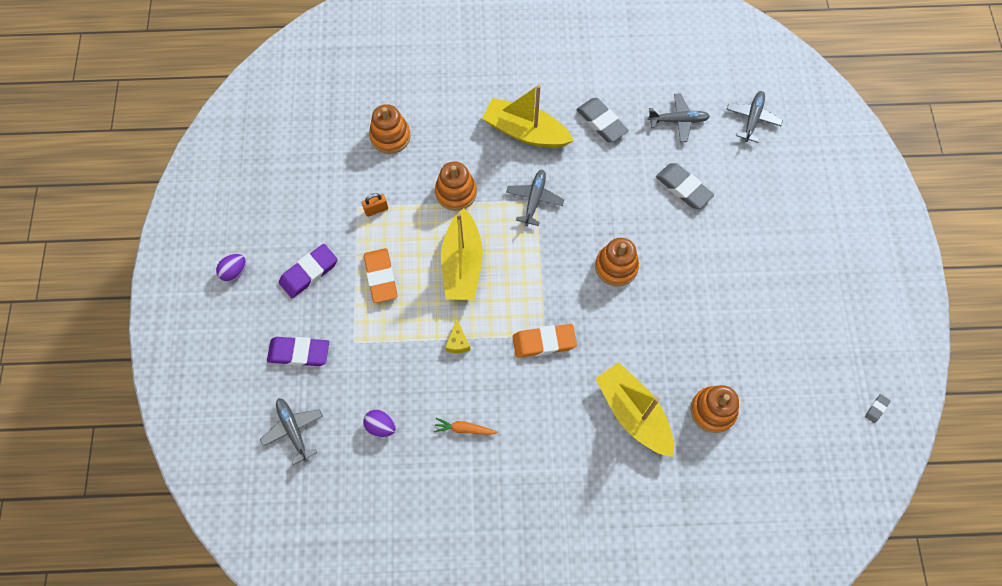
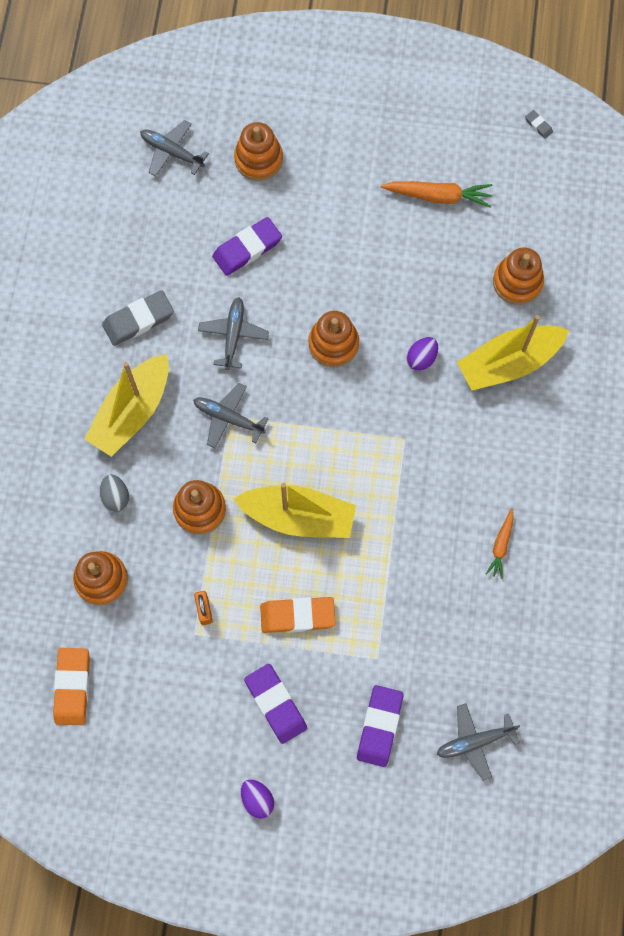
camera: 80 degrees left, 5 degrees up
(381, 426) = (484, 639): purple egg -> purple egg (421, 358)
(455, 134) = (115, 497): none -> grey egg
(457, 342) = (396, 537): yellow cheese -> none
(544, 342) = (412, 441): orange eraser -> orange eraser (72, 687)
(678, 121) = (156, 233): grey plane -> grey plane (233, 335)
(683, 188) = (247, 249): grey eraser -> purple eraser
(766, 182) = (258, 159): none -> orange stacking toy
(776, 330) = (438, 196): none -> orange carrot

